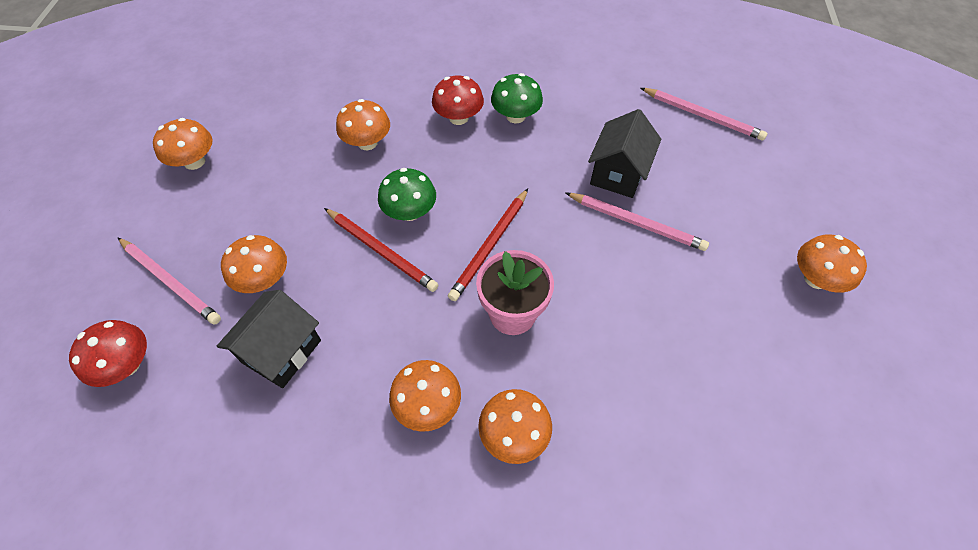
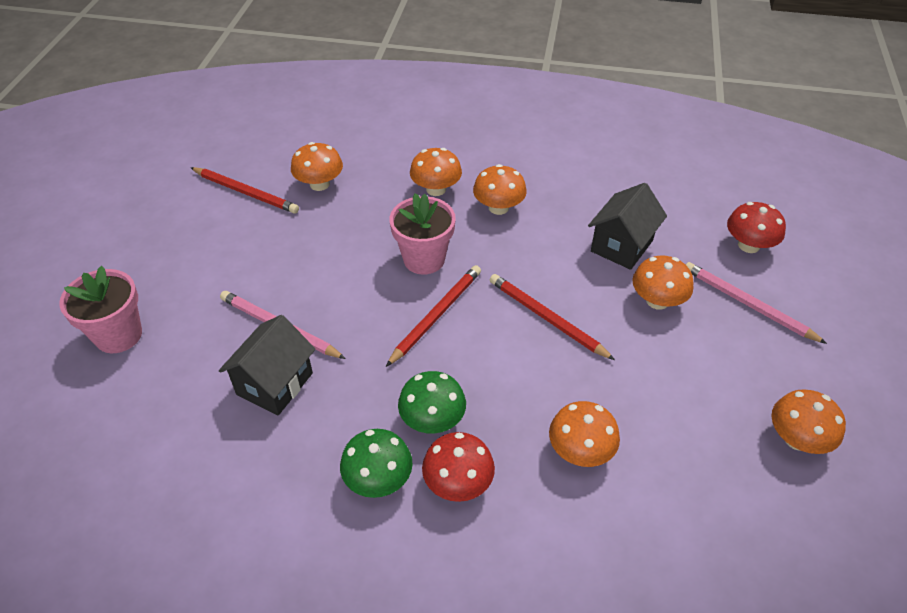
camera: 175 degrees left, 10 degrees down
(410, 212) = (519, 356): green mushroom -> green mushroom (432, 420)
(702, 116) = (124, 459): pink pencil -> none
(765, 406) = (246, 192): none -> red pencil
(779, 205) = (118, 335): none -> pink flower pot
(816, 278) = (138, 267): orange mushroom -> orange mushroom (319, 184)

